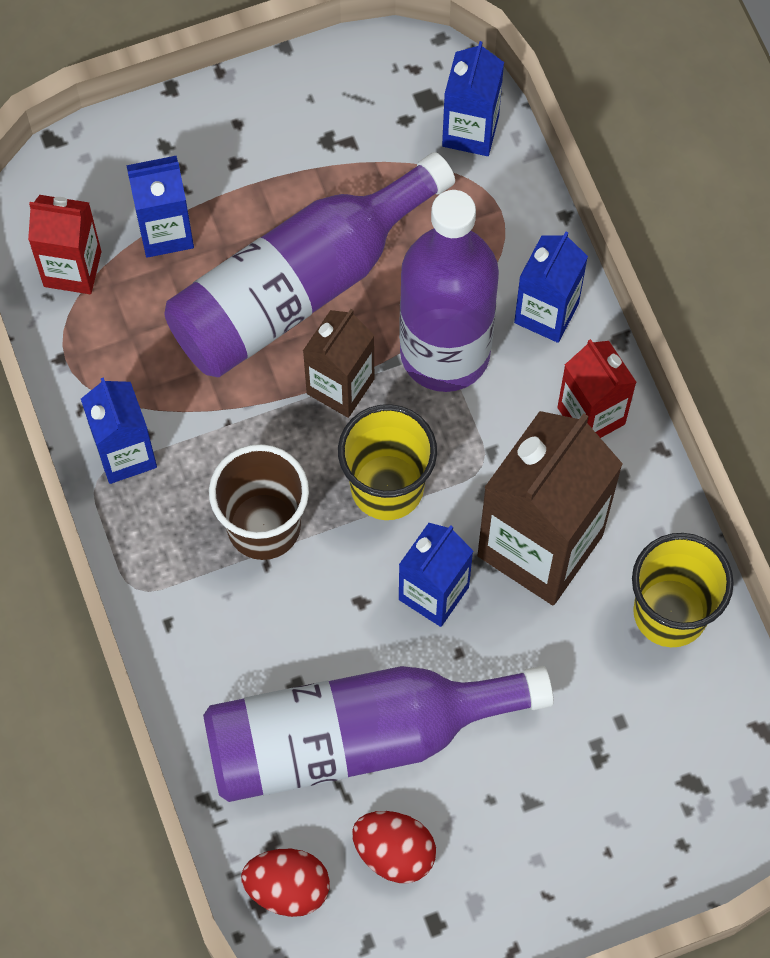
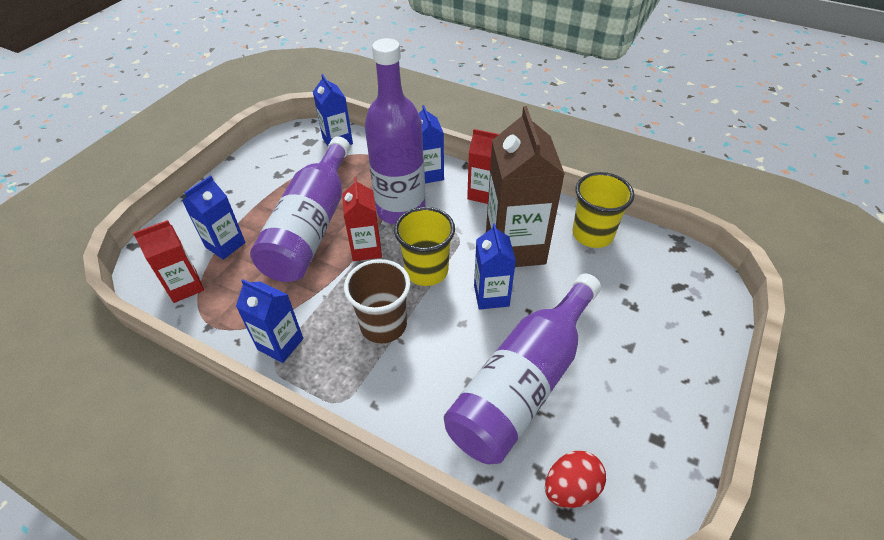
camera: 40 degrees left, 20 degrees down
(340, 386) = (366, 249): brown carton -> red carton
(394, 852) = (600, 421): red egg -> none

